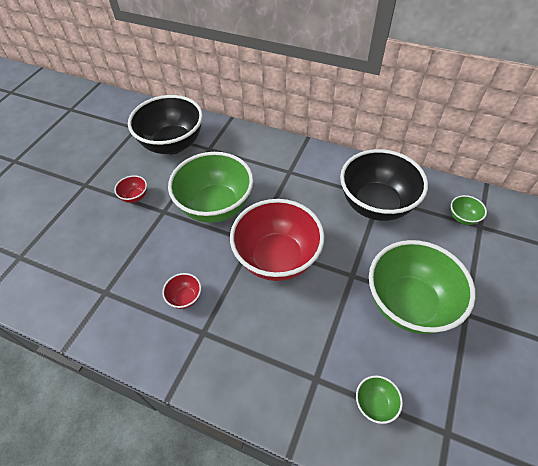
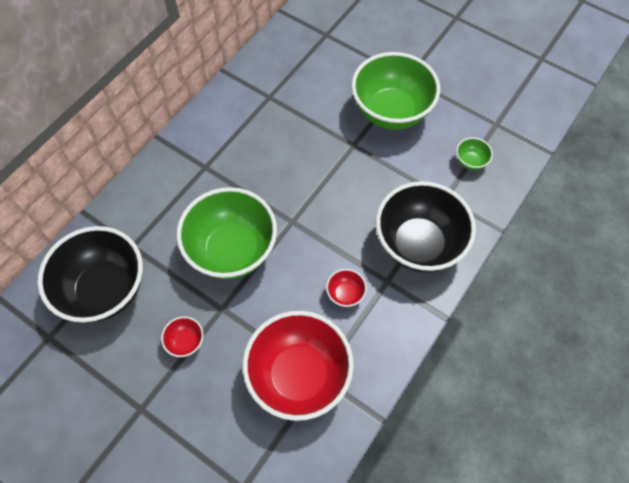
camera: 80 degrees left, 10 degrees up
(277, 258) = (319, 202): red bowl -> red bowl (299, 375)
(376, 205) = (277, 102): black bowl -> black bowl (418, 244)
(462, 218) = (313, 43): green bowl -> none

